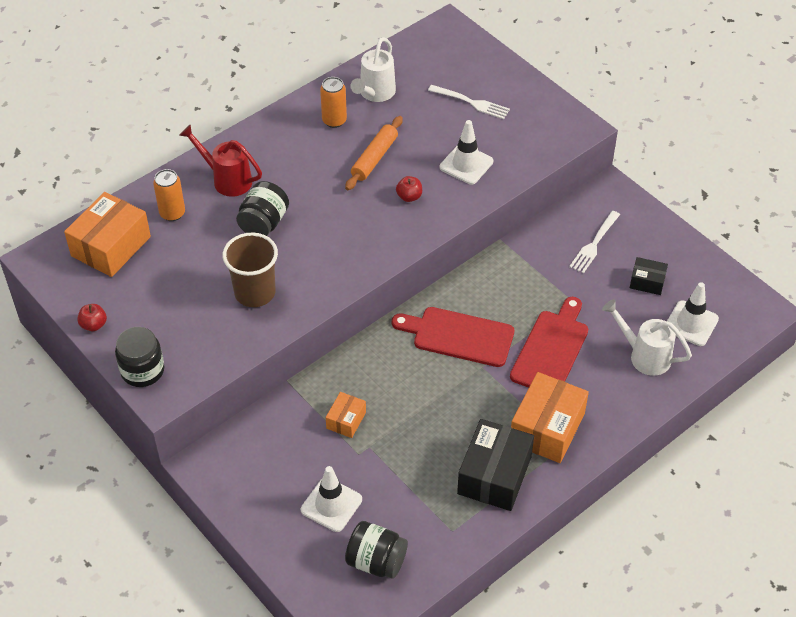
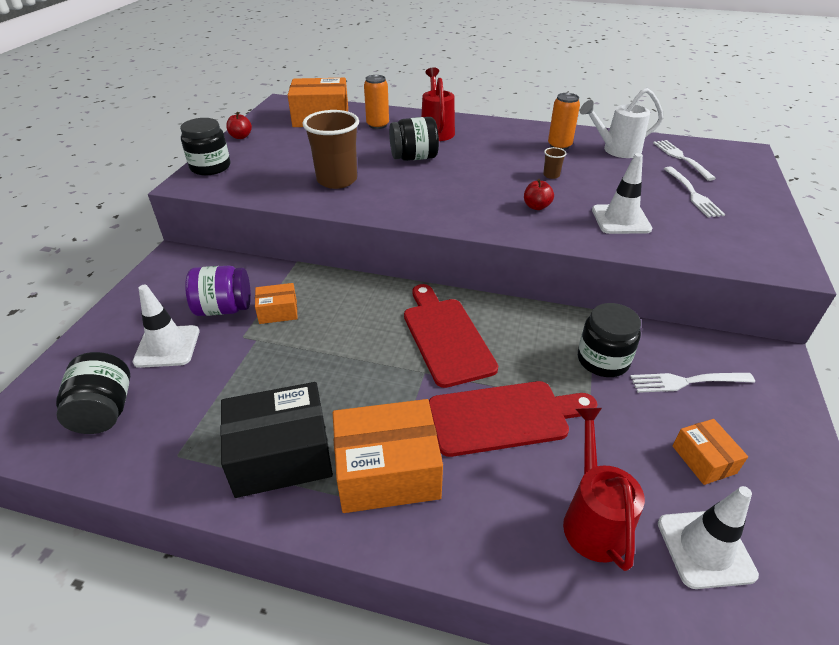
camera: 55 degrees right, 10 degrees down
(312, 453) = (224, 308): none -> purple jar
(374, 158) = (551, 175): orange rolling pin -> brown cup
(422, 68) = (681, 158): none -> white fork
(546, 270) = (603, 360): none -> black jar
(644, 356) = (593, 519): white watering can -> red watering can
(647, 282) = (704, 459): black box -> orange box

